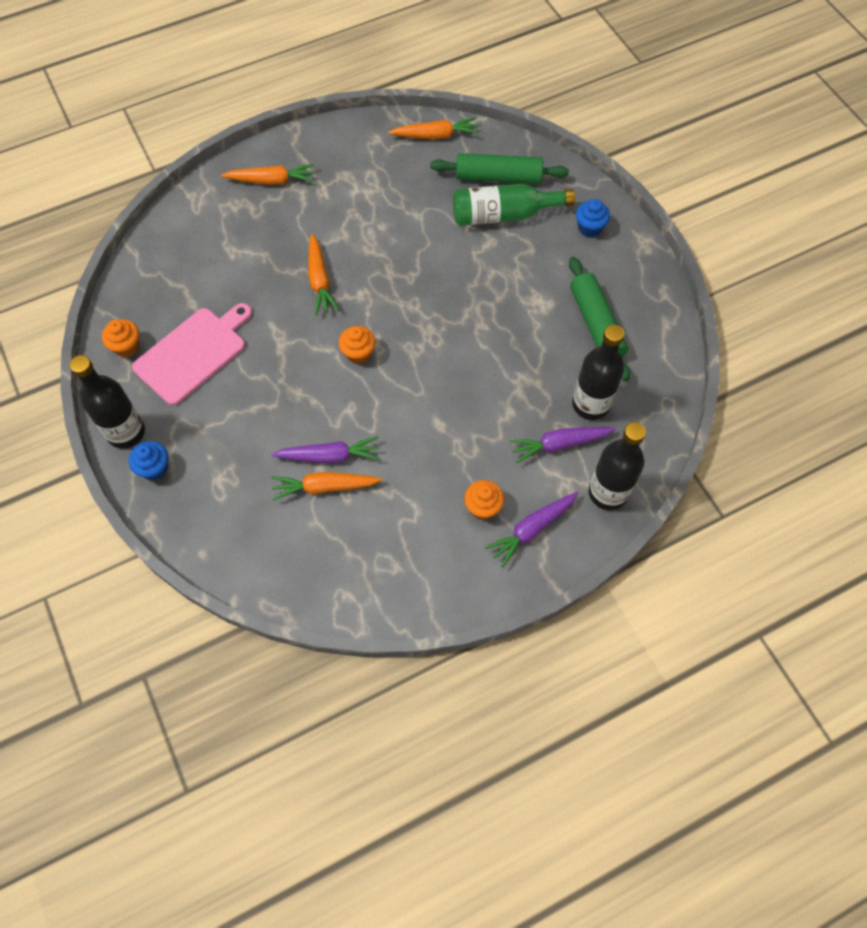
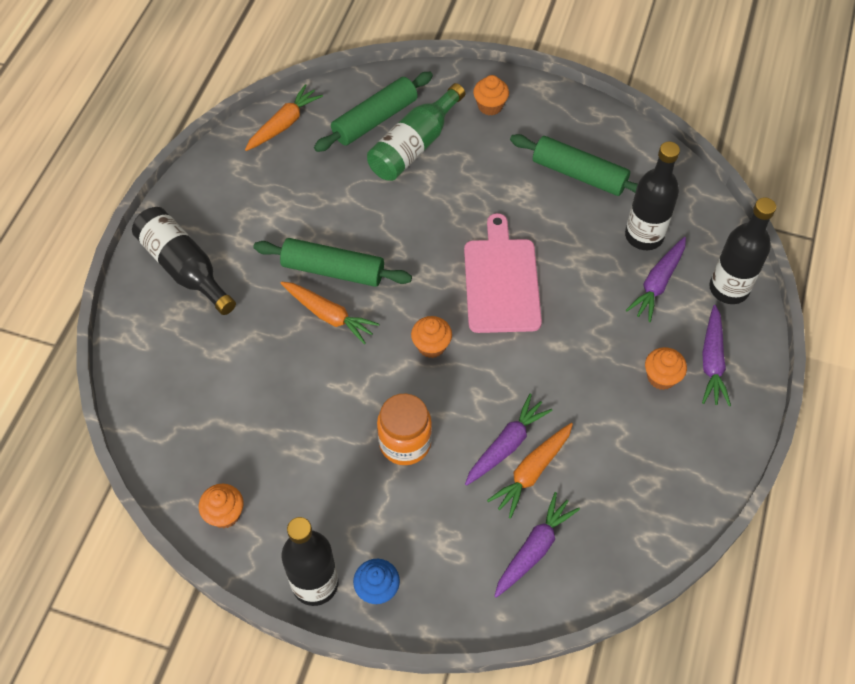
camera: 45 degrees left, 5 degrees down
(193, 353) = (293, 466): pink cutting board -> pink cutting board (501, 281)
(268, 534) = (534, 549): none -> purple carrot
(271, 180) = (184, 268): orange carrot -> black bottle
(271, 398) = (405, 443): none -> orange jar
(355, 254) = (333, 270): none -> green rolling pin
(589, 228) = (490, 106): blue cupcake -> orange cupcake

